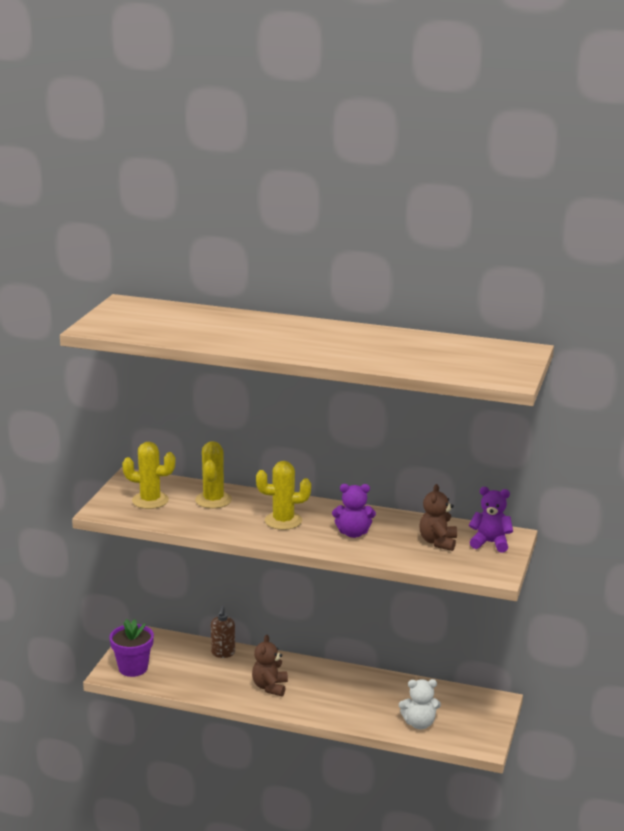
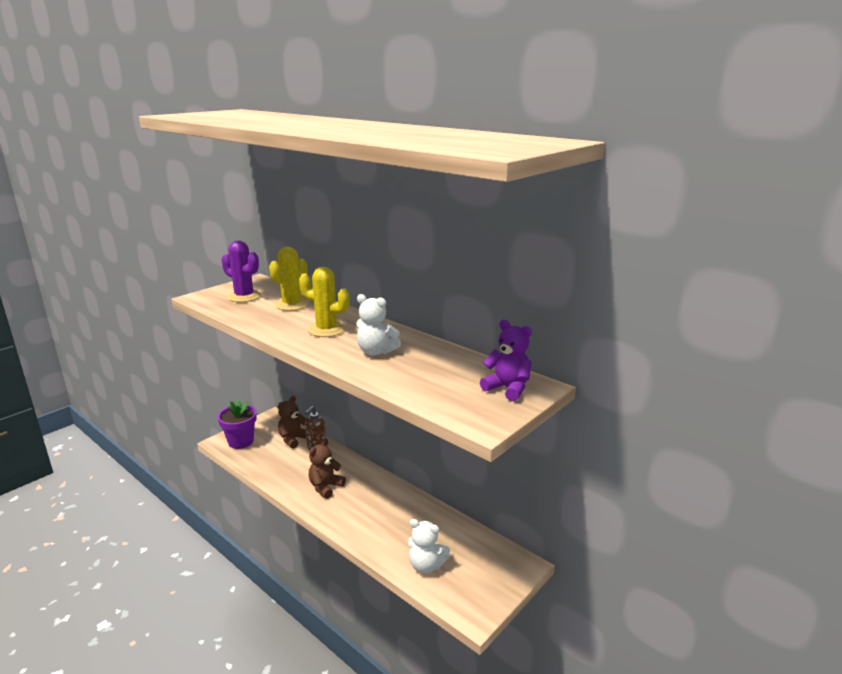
camera: 25 degrees right, 0 degrees up
(150, 500) = (244, 296): yellow cactus -> purple cactus
(353, 533) = (376, 352): purple teddy bear -> white teddy bear
(438, 542) = (451, 376): brown teddy bear -> brown teddy bear (293, 439)

